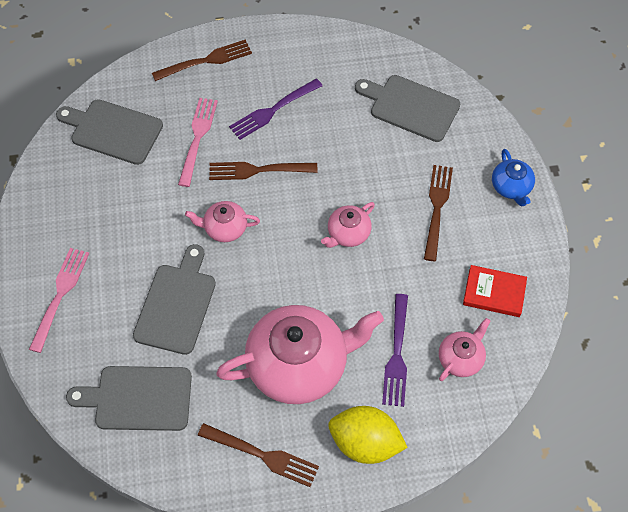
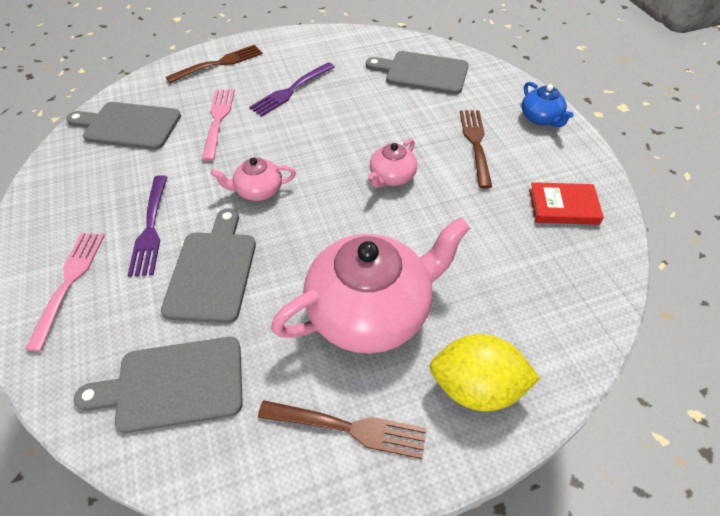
camera: 10 degrees left, 10 degrees down
(259, 170) = (286, 137): brown fork -> none
(396, 353) = (481, 281): purple fork -> purple fork (150, 227)
(461, 358) = (554, 274): pink teapot -> none

